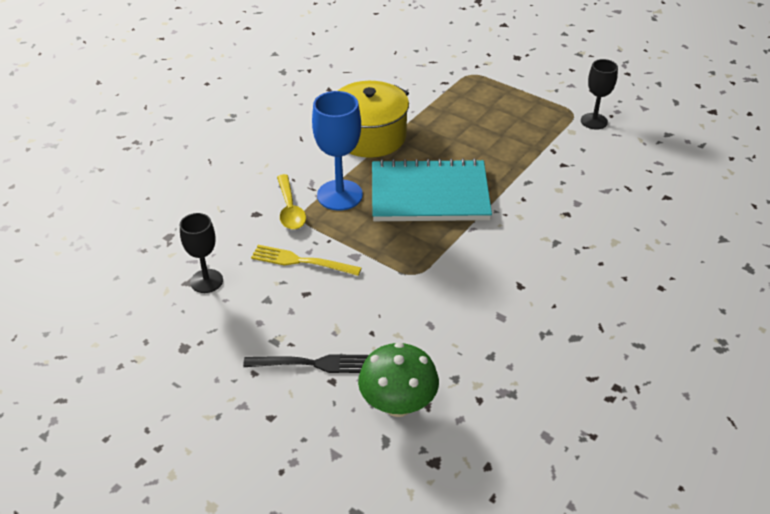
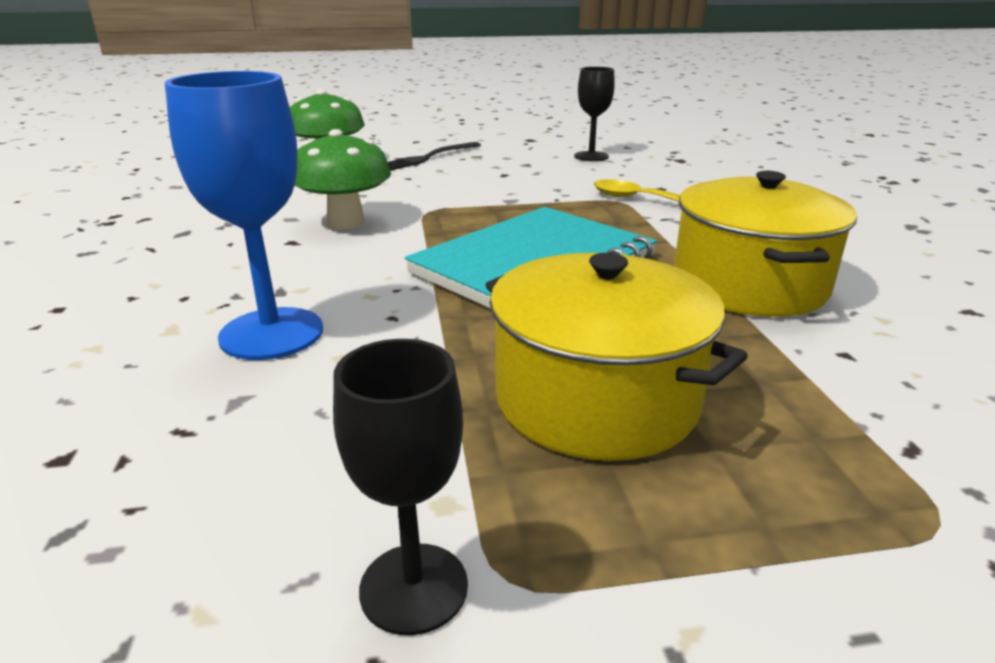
camera: 135 degrees right, 15 degrees down
(301, 261) = (549, 183): yellow fork -> none
(339, 195) = (627, 224): blue goblet -> blue goblet (271, 333)
(474, 289) = (346, 222): none -> green mushroom
(498, 132) = (596, 398): none -> yellow pot

